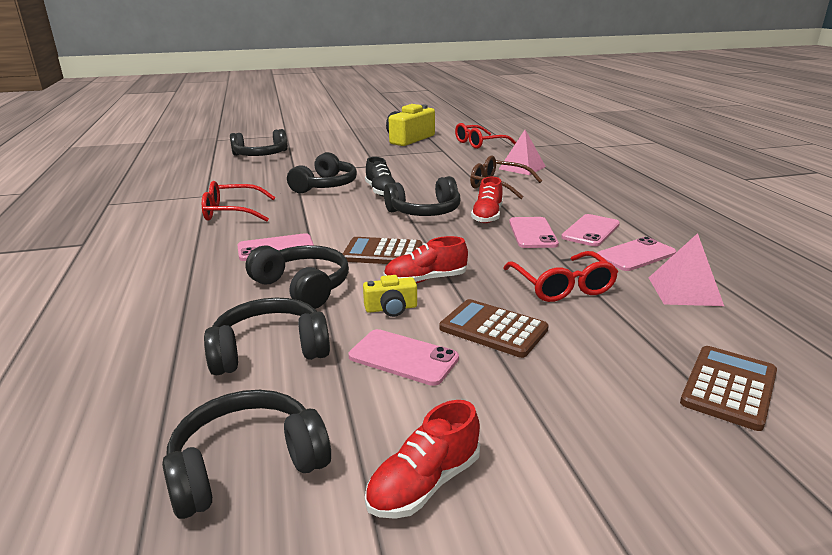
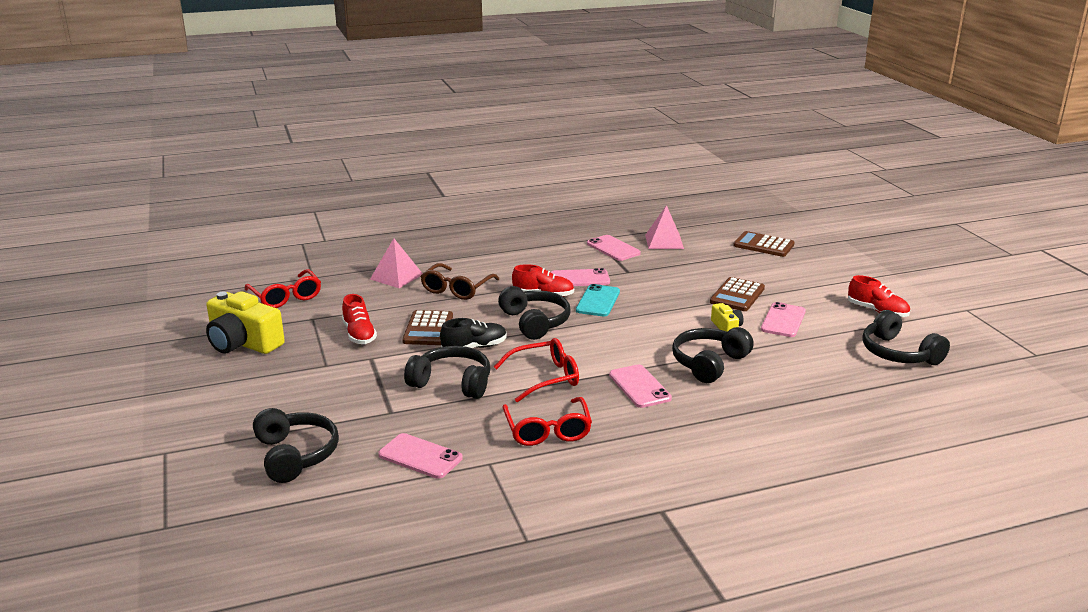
camera: 95 degrees left, 0 degrees up
(270, 351) = (800, 363): black headphones -> none
(383, 253) = (635, 336): brown calculator -> brown calculator (428, 329)
(425, 280) = (678, 317): red shoe -> red shoe (359, 334)
(472, 239) = (598, 301): none -> turquoise phone
(562, 286) = (671, 274): red glasses -> red glasses (545, 378)
(591, 231) = (571, 258): pink phone -> pink phone (420, 456)

